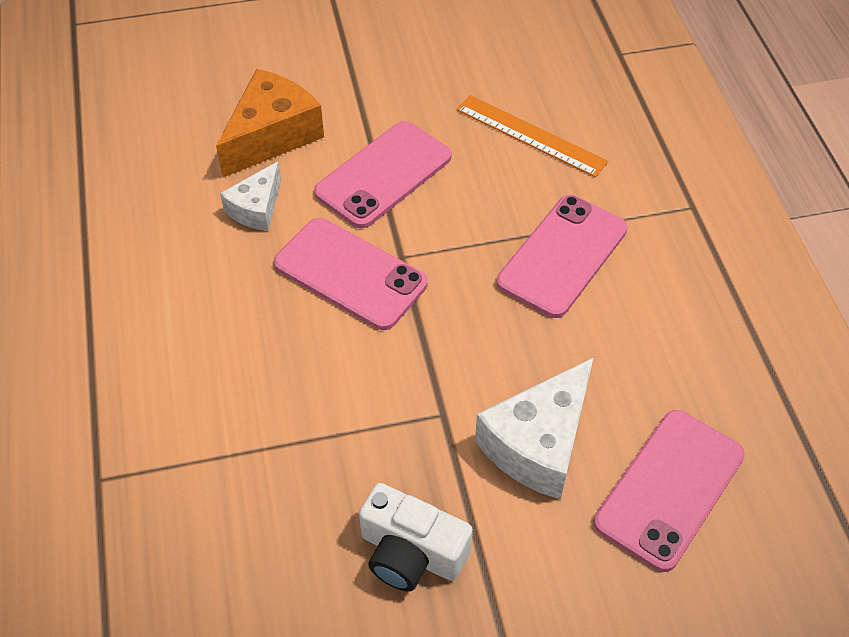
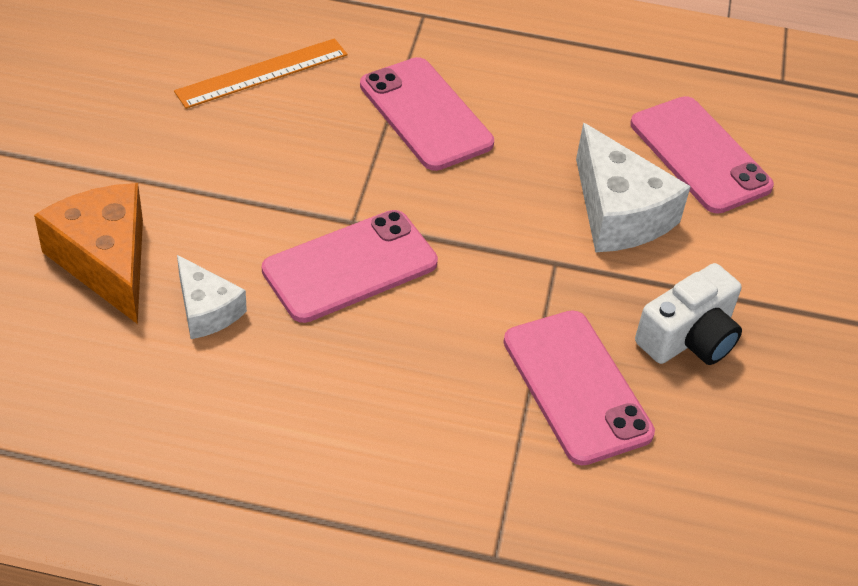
camera: 70 degrees left, 5 degrees down
(383, 175) = (234, 194): pink phone -> pink phone (576, 387)

